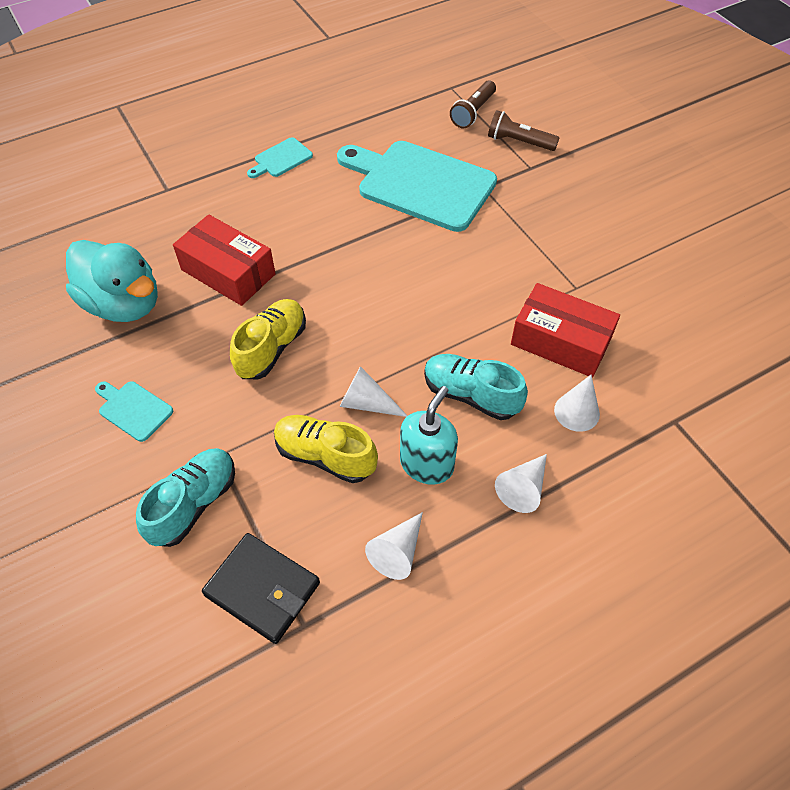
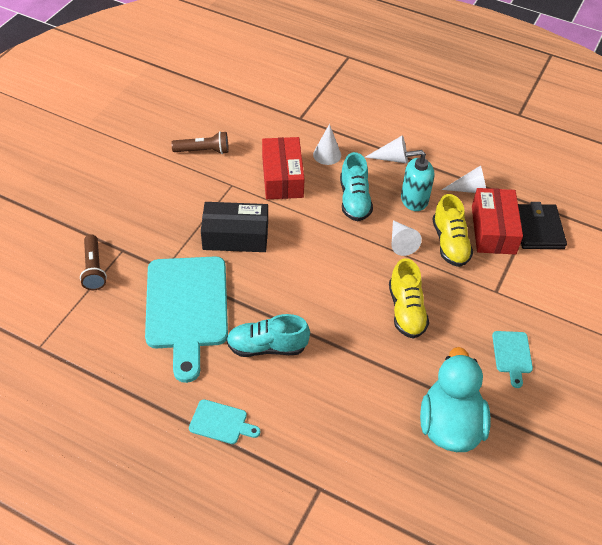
camera: 125 degrees left, 5 degrees down
(193, 504) = (531, 284): turquoise shoe -> turquoise shoe (267, 347)
(228, 272) = (368, 378): red box -> red box (493, 230)
(271, 348) = (406, 310): yellow shoe -> yellow shoe turned 90 degrees counterclockwise
(473, 112) = (69, 315): brown flashlight -> brown flashlight (203, 151)
(489, 256) = (235, 236): none -> black box

